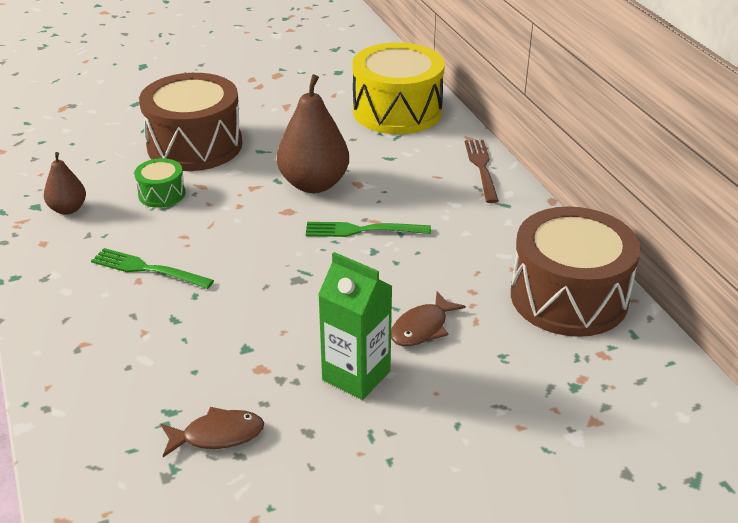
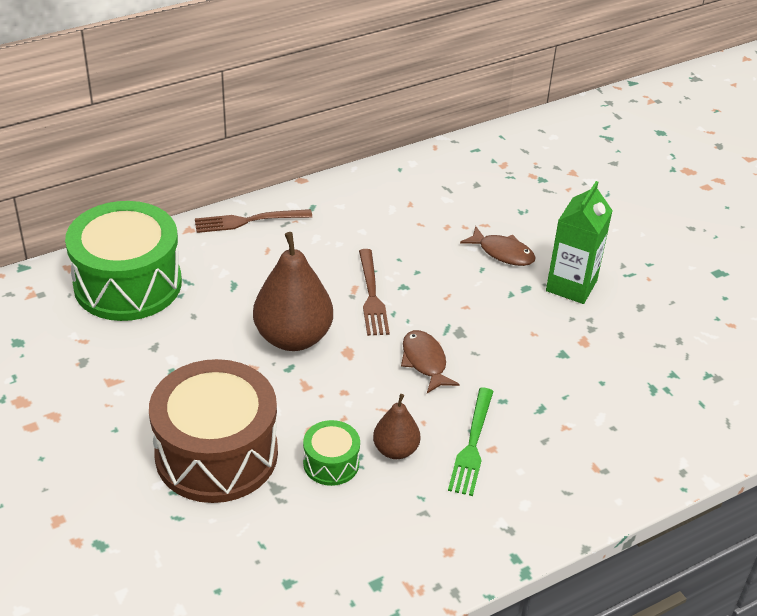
camera: 100 degrees left, 5 degrees up
(68, 209) = (377, 547): brown pear -> brown pear (395, 450)
(217, 435) = (665, 355): brown fish -> brown fish (425, 362)
(362, 230) = (372, 296): green fork -> brown fork
(397, 111) = (128, 284): yellow drum -> green drum
(569, 297) = (440, 177): brown drum -> none

